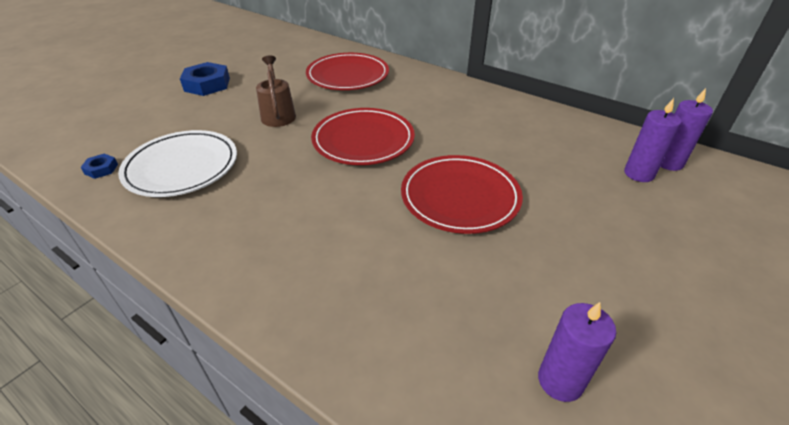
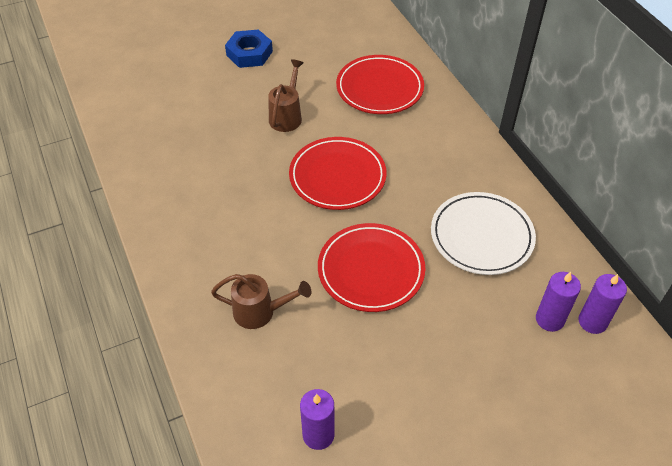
camera: 30 degrees right, 10 degrees up
(101, 169) = (130, 124): blue nut -> none
(182, 167) = (184, 146): white plate -> white plate (481, 236)
(381, 281) = (260, 312): none -> brown watering can

